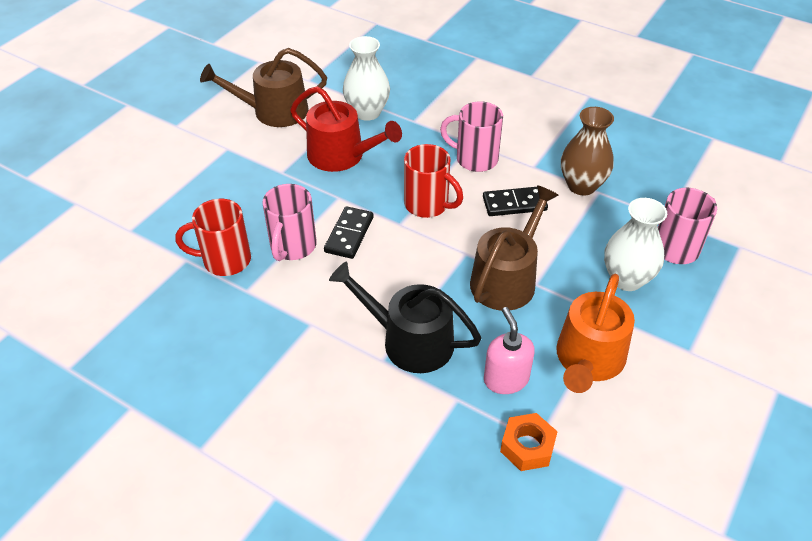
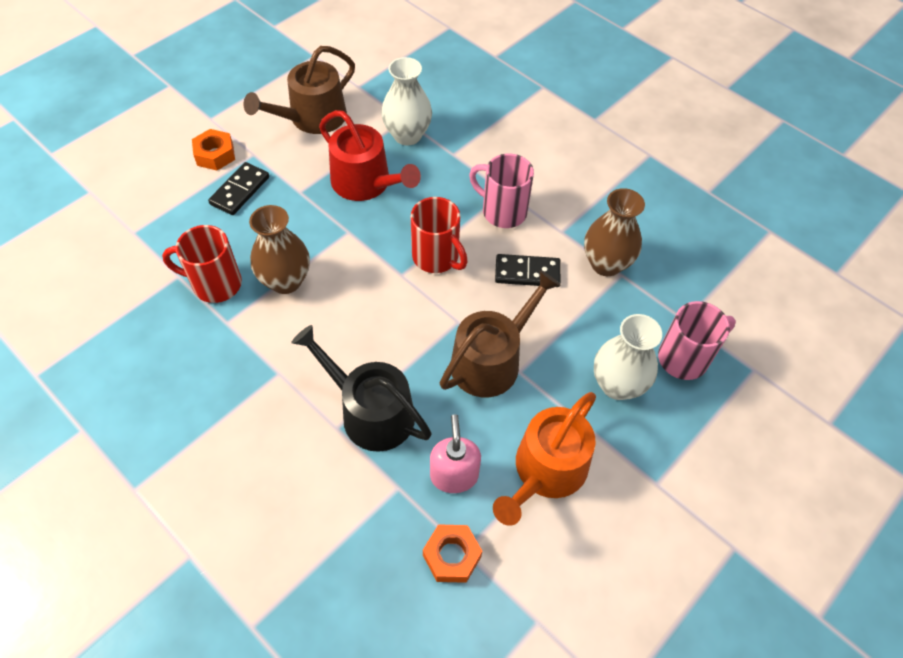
camera: 10 degrees right, 10 degrees up
(190, 154) = (215, 155): none -> orange nut
(273, 111) = (312, 118): brown watering can -> brown watering can turned 45 degrees counterclockwise
(292, 247) = (286, 281): pink mug -> brown vase
(349, 234) = (346, 277): black domino -> black domino (240, 191)

